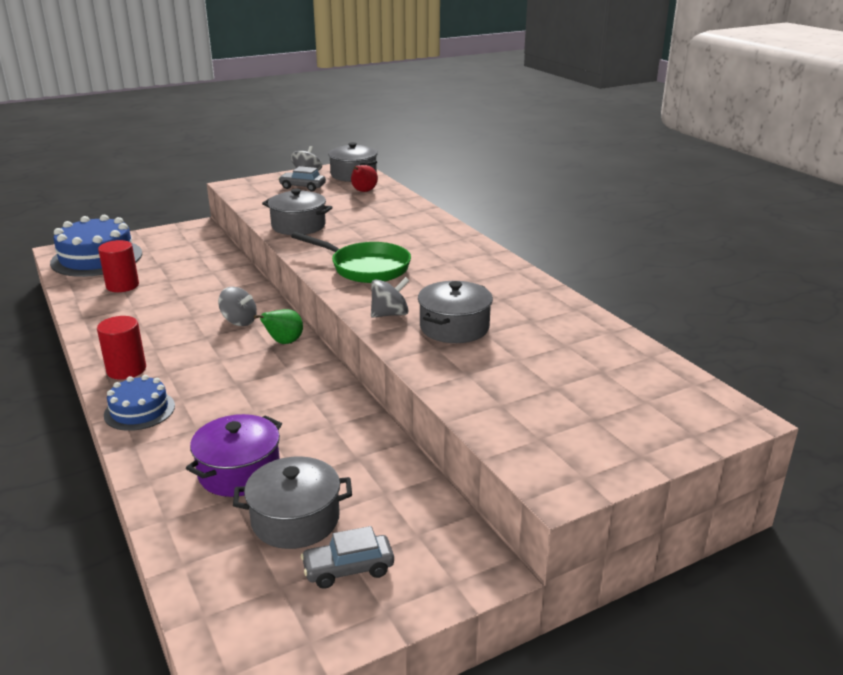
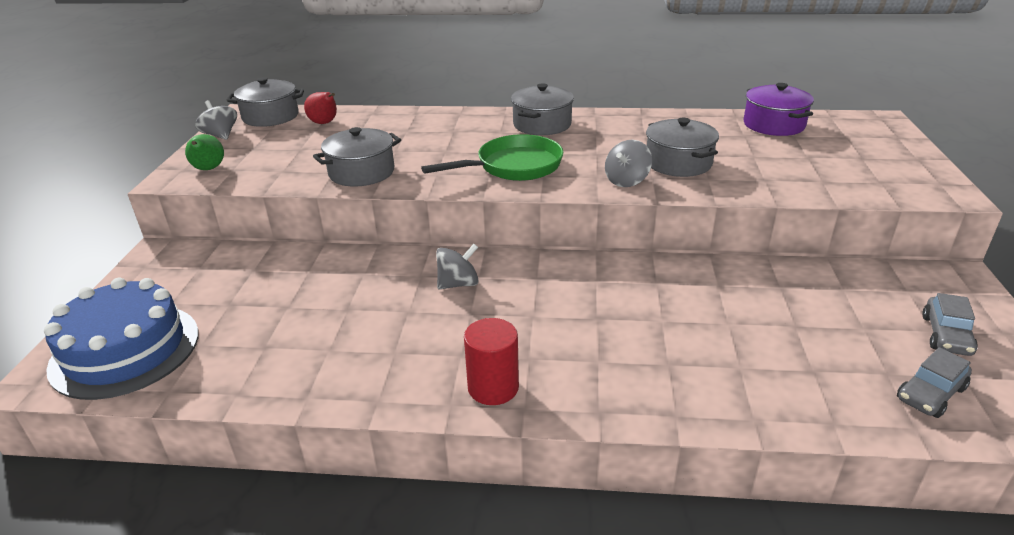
camera: 55 degrees left, 5 degrees up
(122, 286) = (251, 345): red cylinder -> none
(139, 410) = (600, 396): blue cake -> none
(239, 472) = (770, 356): purple pot -> purple pot (773, 125)
(284, 342) = (536, 269): green pear -> green pear (208, 169)
(295, 519) = (865, 343): grey pot -> grey pot (542, 124)
(302, 187) = (255, 146): grey car -> grey car (930, 394)
(390, 314) = (626, 181): grey spinning top -> grey spinning top turned 150 degrees counterclockwise

